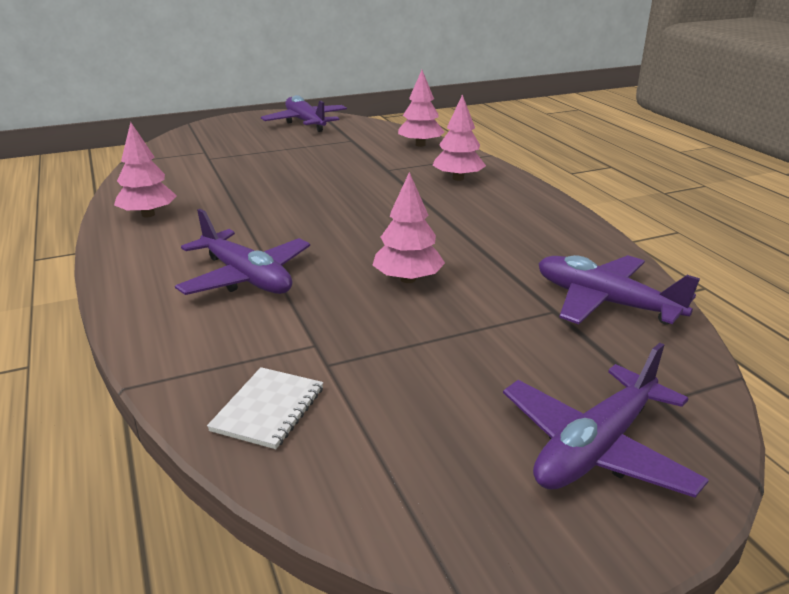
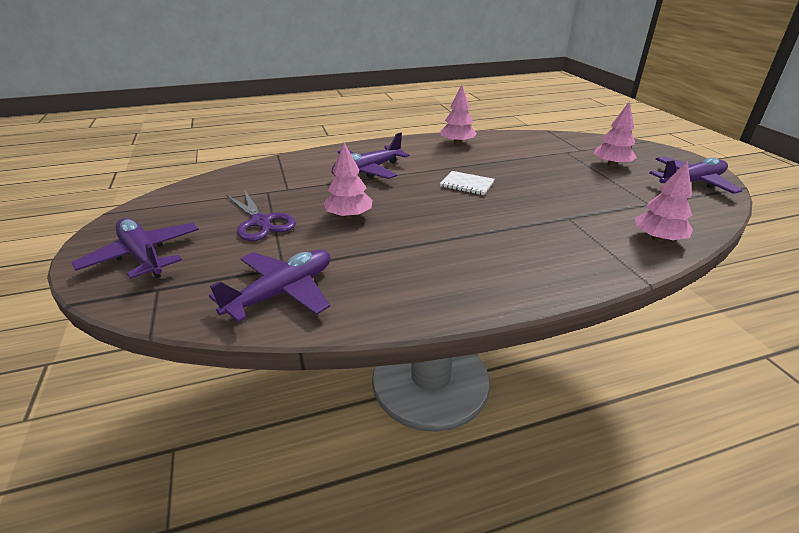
camera: 95 degrees right, 5 degrees up
(268, 409) = (241, 179): white notebook -> white notebook (467, 184)
(443, 349) = (261, 222): none -> purple scissors
(458, 178) = (555, 252): pink tree -> pink tree (611, 165)

